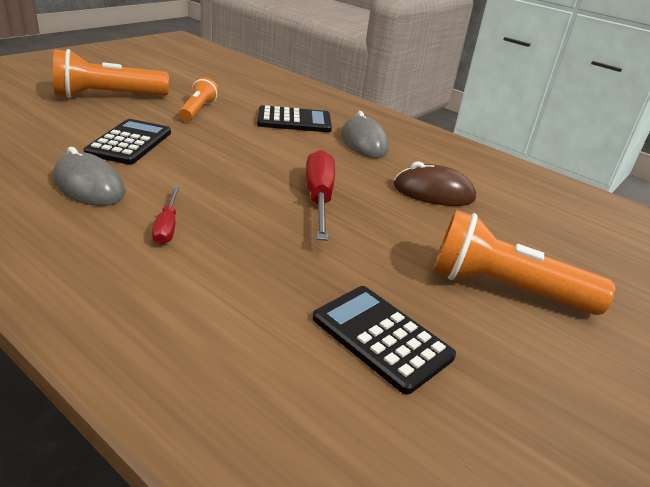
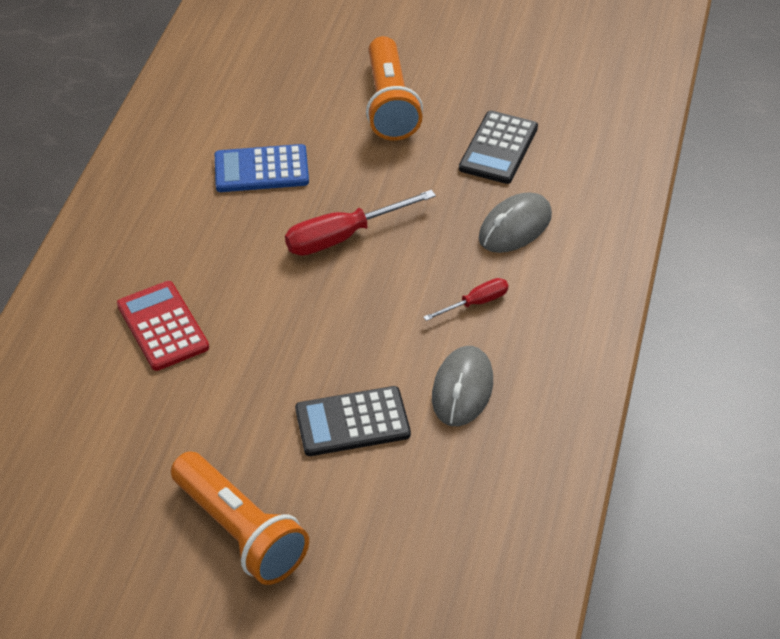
camera: 110 degrees left, 15 degrees up
(198, 110) = (209, 423): orange flashlight -> none
(294, 121) = (163, 326): black calculator -> red calculator
(363, 143) = (179, 248): grey mouse -> grey mouse (515, 227)
(433, 192) = (261, 169): brown mouse -> blue calculator

